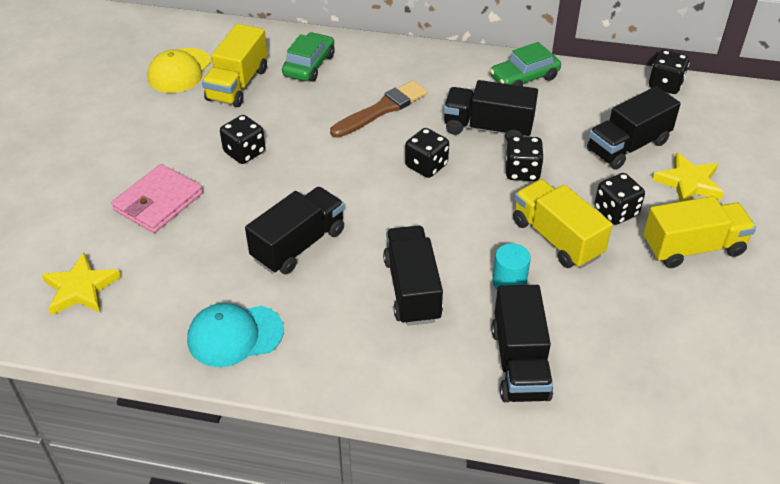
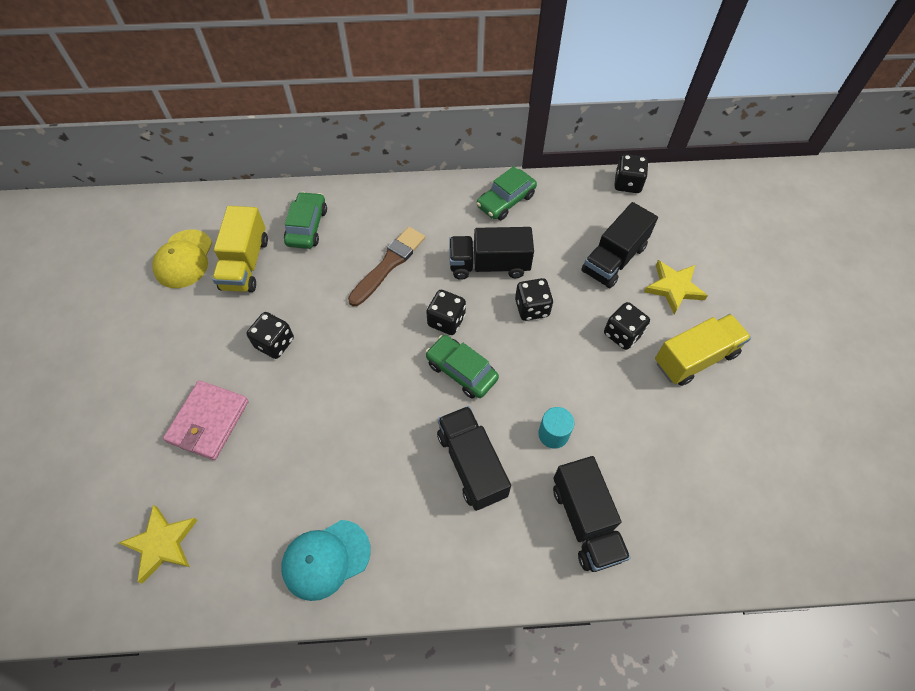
camera: 15 degrees left, 15 degrees up
(298, 245) = (355, 439): black truck -> none
(428, 210) = (461, 371): none -> green car
(556, 238) = (580, 376): yellow truck -> none

